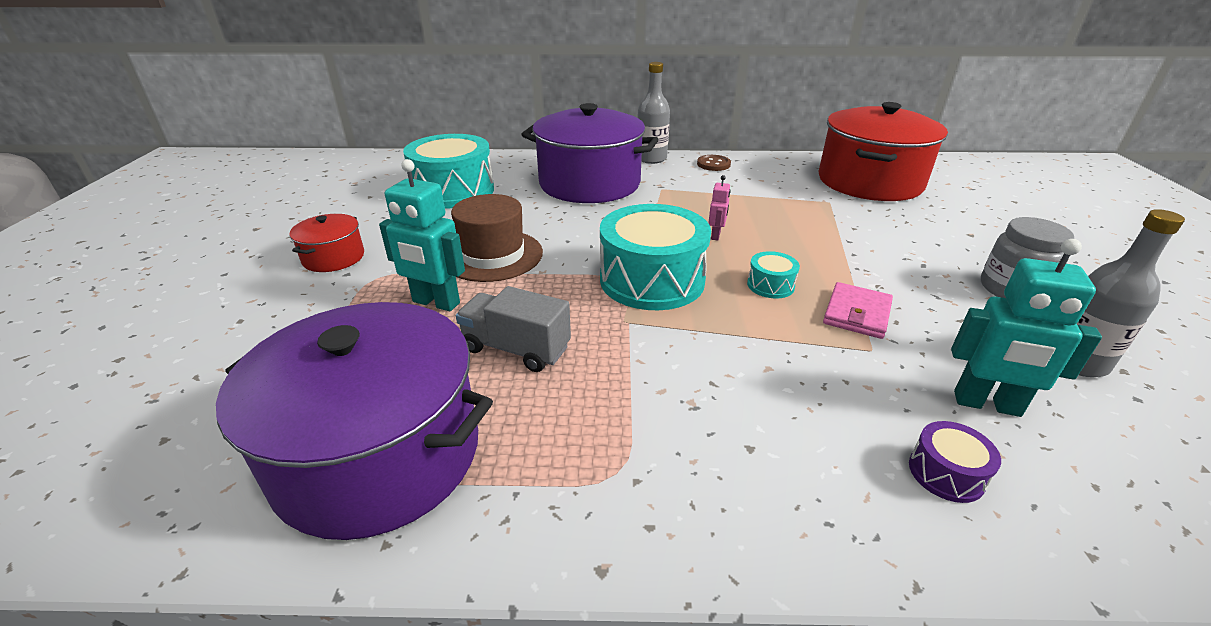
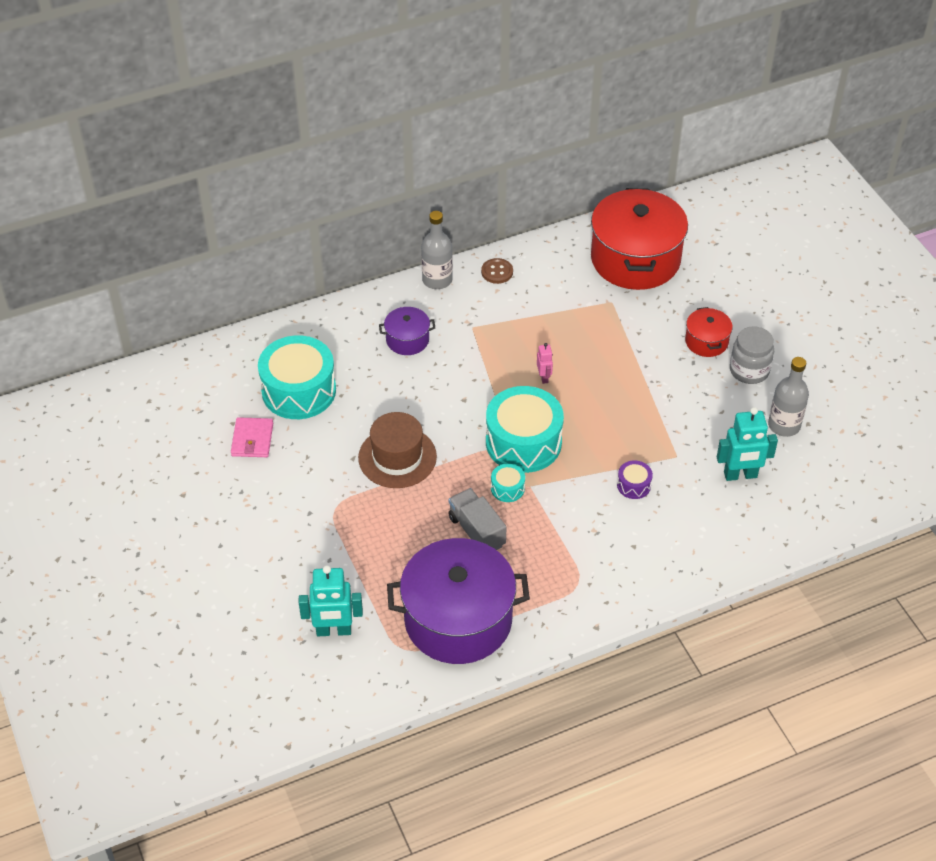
camera: 25 degrees left, 15 degrees up
(333, 258) = (283, 502): red pot -> red pot (706, 341)
(435, 303) = (397, 515): turquoise robot -> turquoise robot (334, 631)
(516, 349) = (476, 531): grey truck -> grey truck turned 60 degrees clockwise
(589, 183) = (407, 340): purple pot -> purple pot, size x0.46
(770, 285) = (601, 420): turquoise drum -> turquoise drum (507, 488)
(857, 313) = (661, 428): pink wallet -> pink wallet (252, 439)
(946, 473) = (725, 525): purple drum -> purple drum (634, 485)

